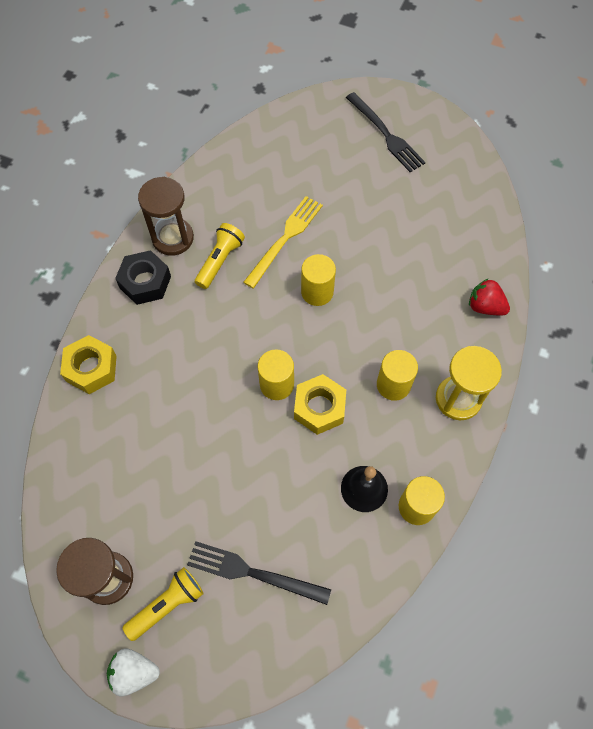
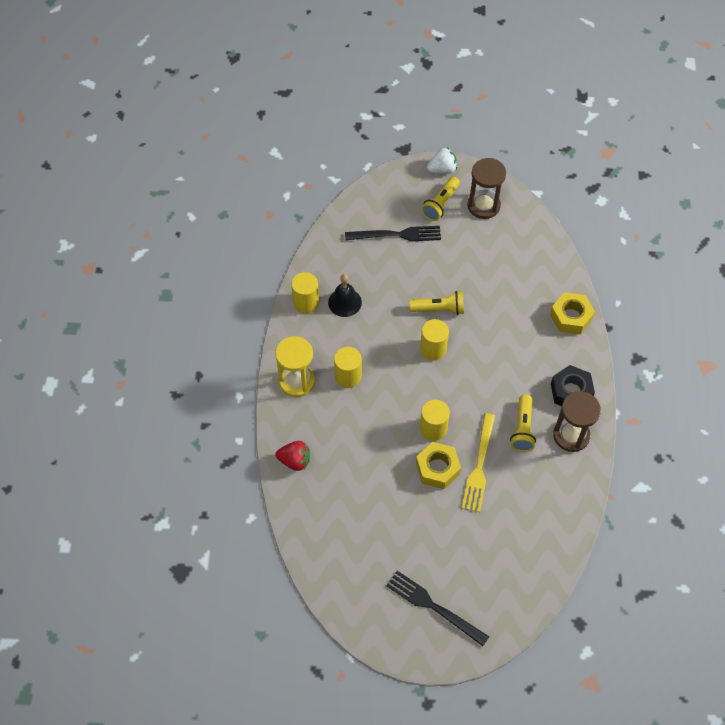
camera: 160 degrees right, 5 degrees down
(246, 435) = (439, 309): none -> yellow flashlight
(319, 408) = (395, 343): yellow nut -> yellow nut (437, 468)

